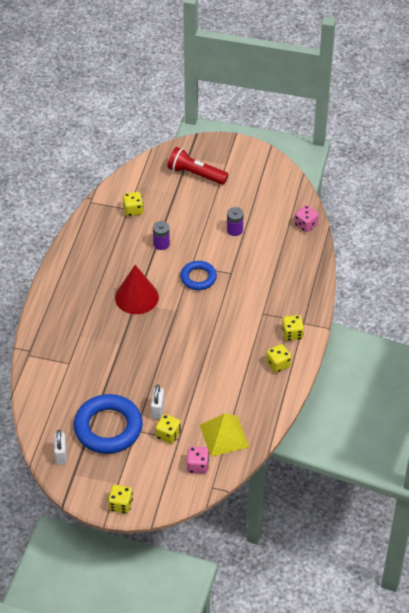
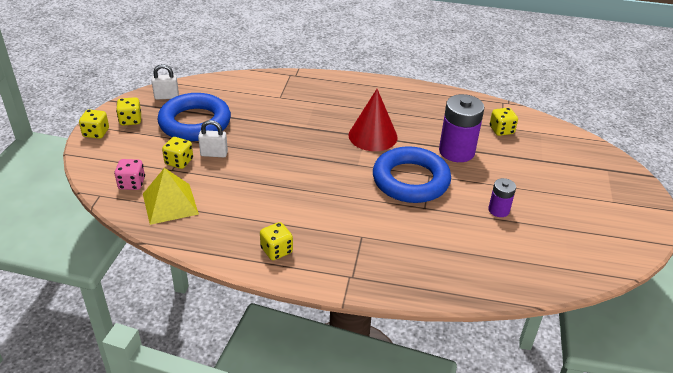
camera: 85 degrees right, 10 degrees down
(161, 244) = (456, 151): purple battery -> purple battery, size x1.87
(195, 174) = (581, 176): red flashlight -> none
(198, 278) = (410, 180): blue ring -> blue ring, size x1.75
(292, 334) = (328, 265): yellow dice -> yellow dice (130, 120)
(305, 225) = (533, 280): pink dice -> none

